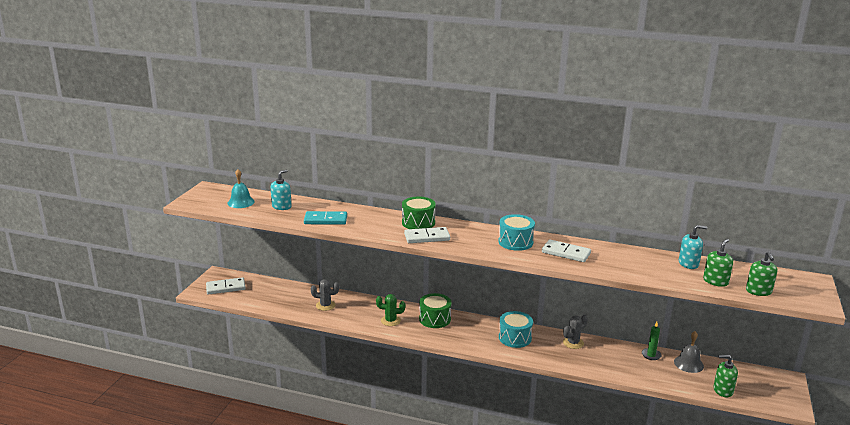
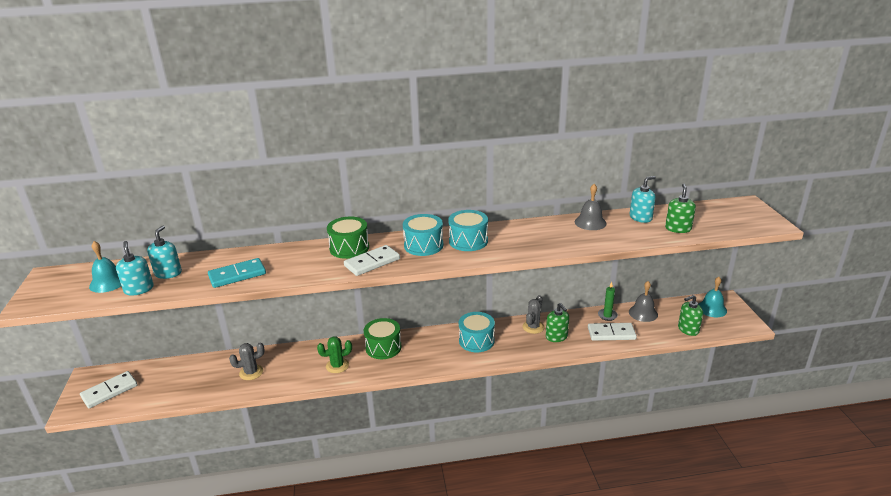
camera: 25 degrees left, 5 degrees up
(257, 212) = (139, 289): none -> turquoise soap dispenser
(476, 236) = (423, 245): none -> turquoise drum
(566, 253) = (526, 239): white domino -> white domino (611, 333)
(636, 255) = (590, 222): none -> grey bell
(758, 291) = (719, 227): green soap dispenser -> green soap dispenser (556, 337)
(764, 381) = (712, 309): none -> turquoise bell

